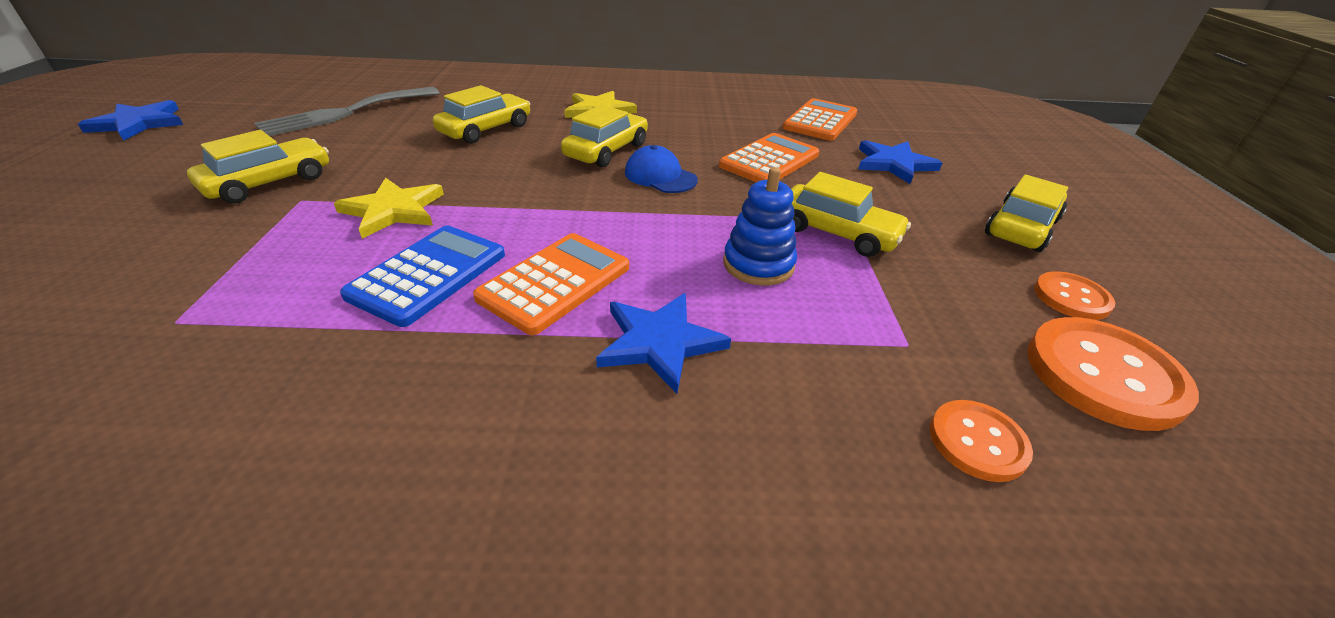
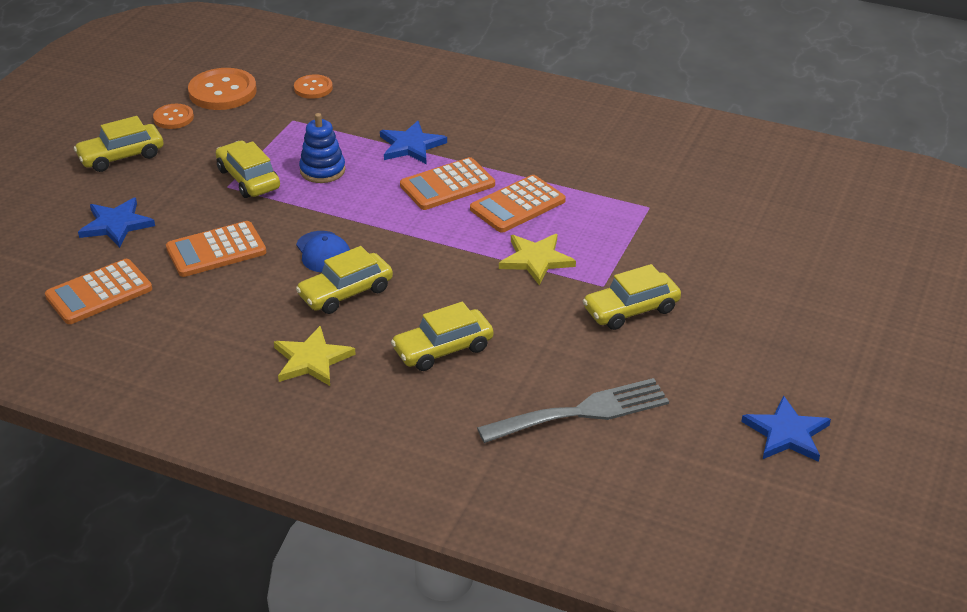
camera: 155 degrees left, 0 degrees up
(428, 275) = (517, 205): blue calculator -> orange calculator

